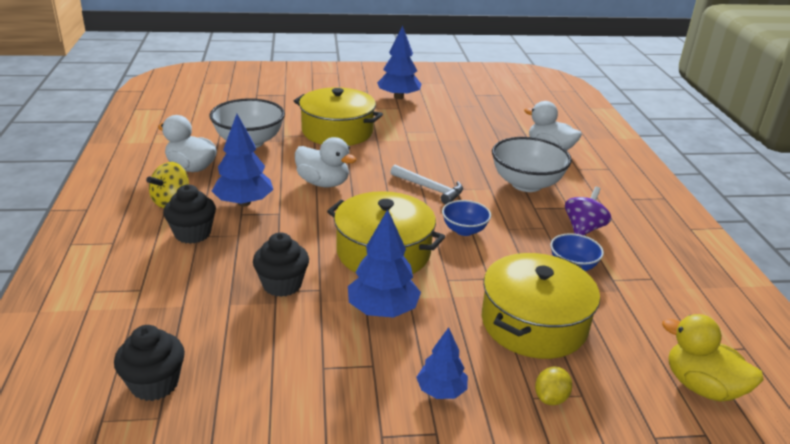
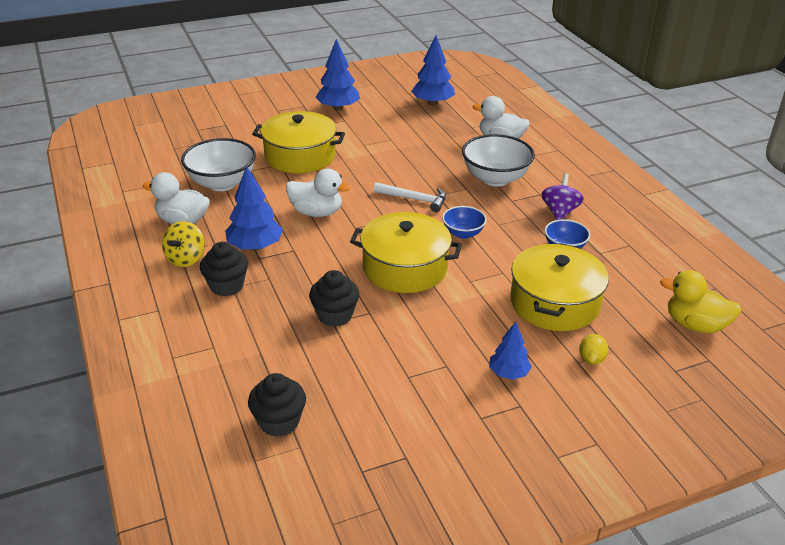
camera: 15 degrees left, 5 degrees up
(383, 310) = (431, 319): blue tree -> blue tree (432, 103)

